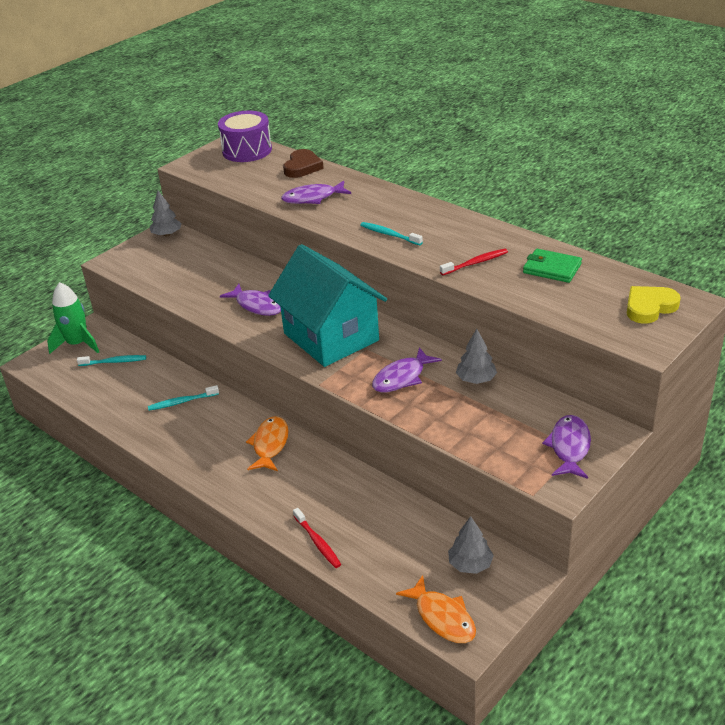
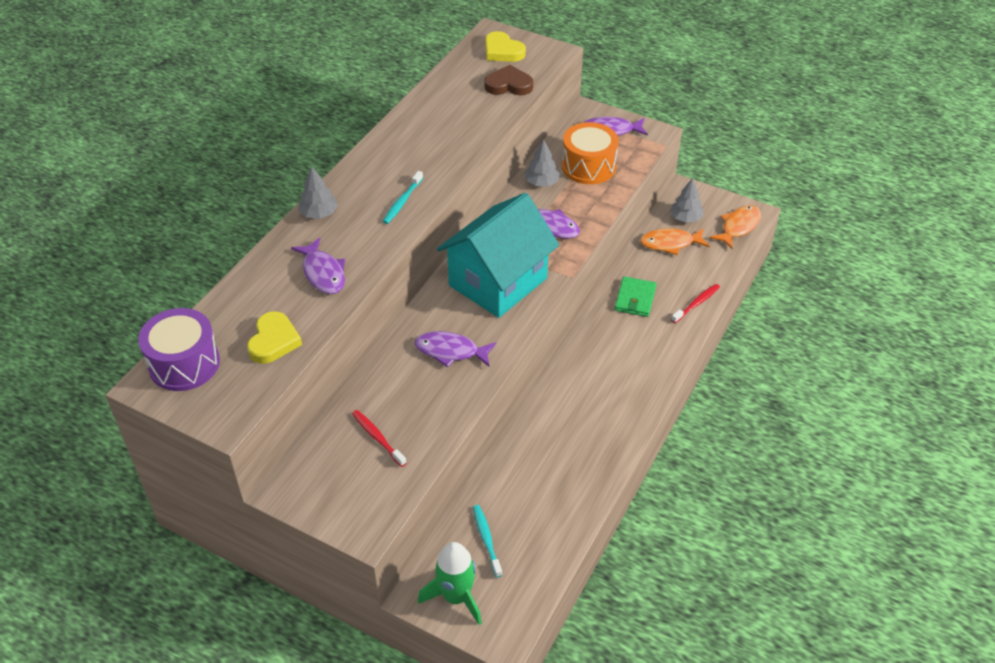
camera: 105 degrees left, 10 degrees up
(167, 234) = (293, 486): grey tree -> grey tree (319, 214)
(182, 402) = (545, 448): turquoise toothbrush -> none
(249, 180) = (273, 341): none -> yellow heart
(257, 305) = (451, 351): purple fish -> purple fish turned 105 degrees counterclockwise
(270, 445) = (591, 359): orange fish -> orange fish (670, 243)
(302, 167) = (240, 297): brown heart -> brown heart (509, 85)
(475, 263) = (449, 141): red toothbrush -> red toothbrush (377, 438)
(499, 419) = (588, 166): none -> orange drum
(552, 268) = (453, 99): green wallet -> green wallet (635, 299)

